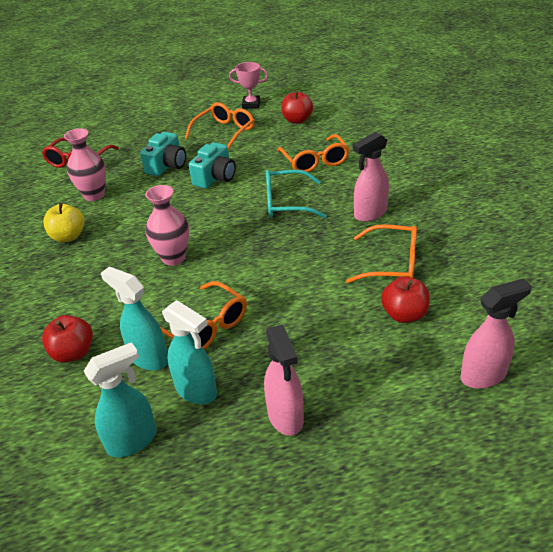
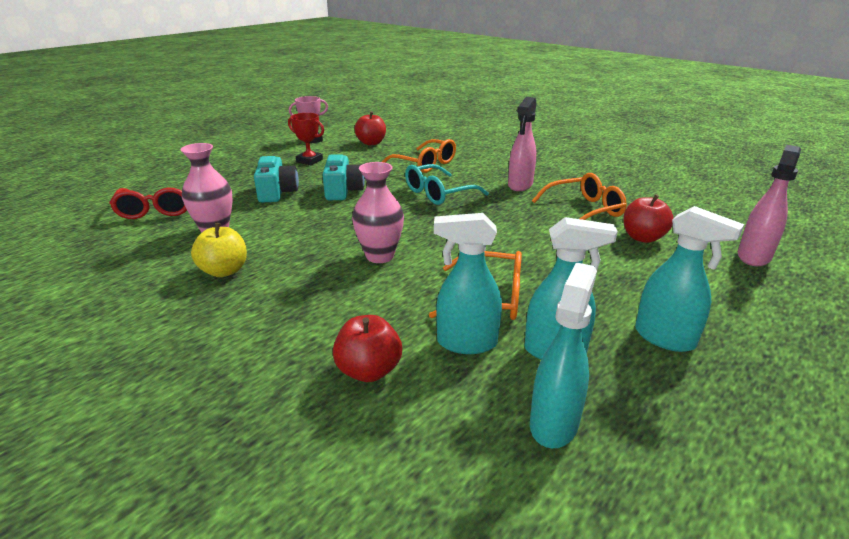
camera: 35 degrees left, 10 degrees down
(224, 132) = (309, 161): orange glasses -> red trophy
(285, 417) = (665, 338): pink spray bottle -> turquoise spray bottle

